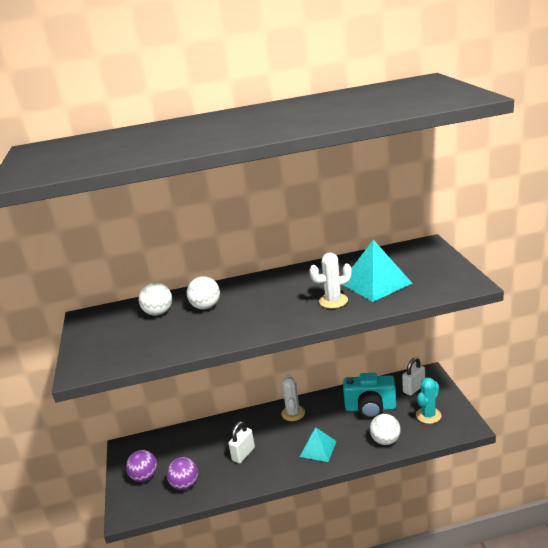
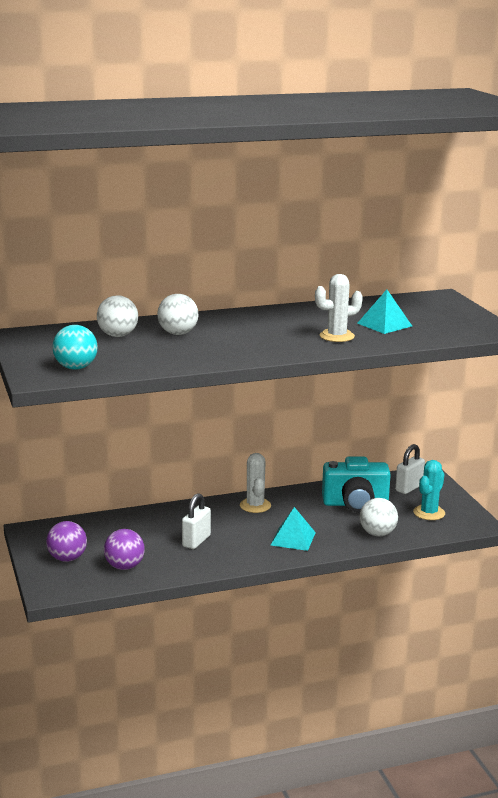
camera: 10 degrees left, 5 degrees down
(113, 356) = (76, 368): none -> turquoise ball
(375, 283) = (384, 324): turquoise pyramid -> turquoise pyramid, size x0.63

